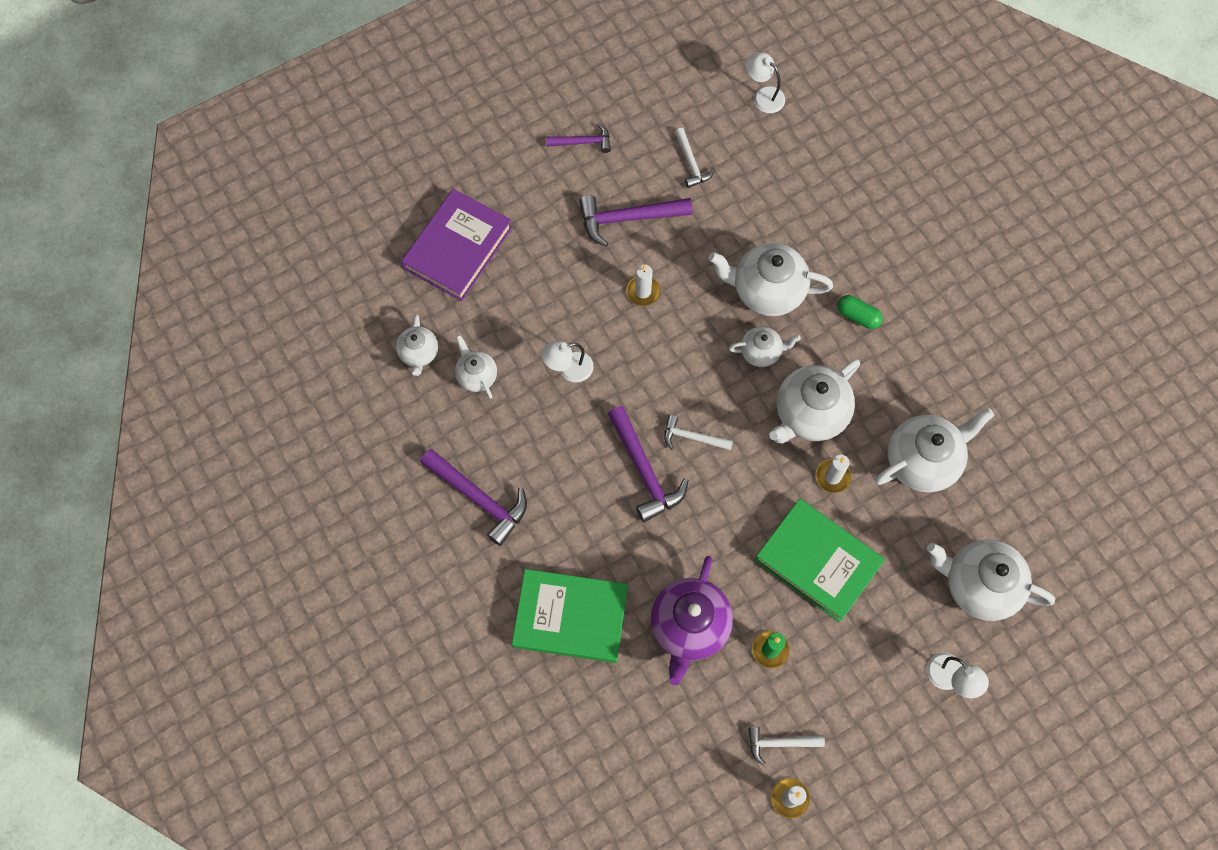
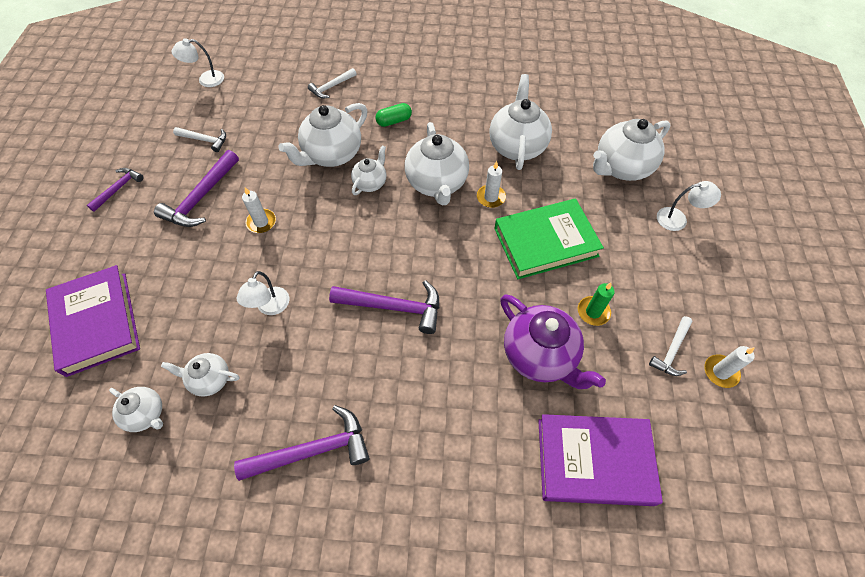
camera: 55 degrees left, 10 degrees down
(570, 617) = (472, 442): green book -> none
(623, 725) = (594, 461): none -> purple book
(692, 437) = (395, 260): white hammer -> white hammer (331, 87)

